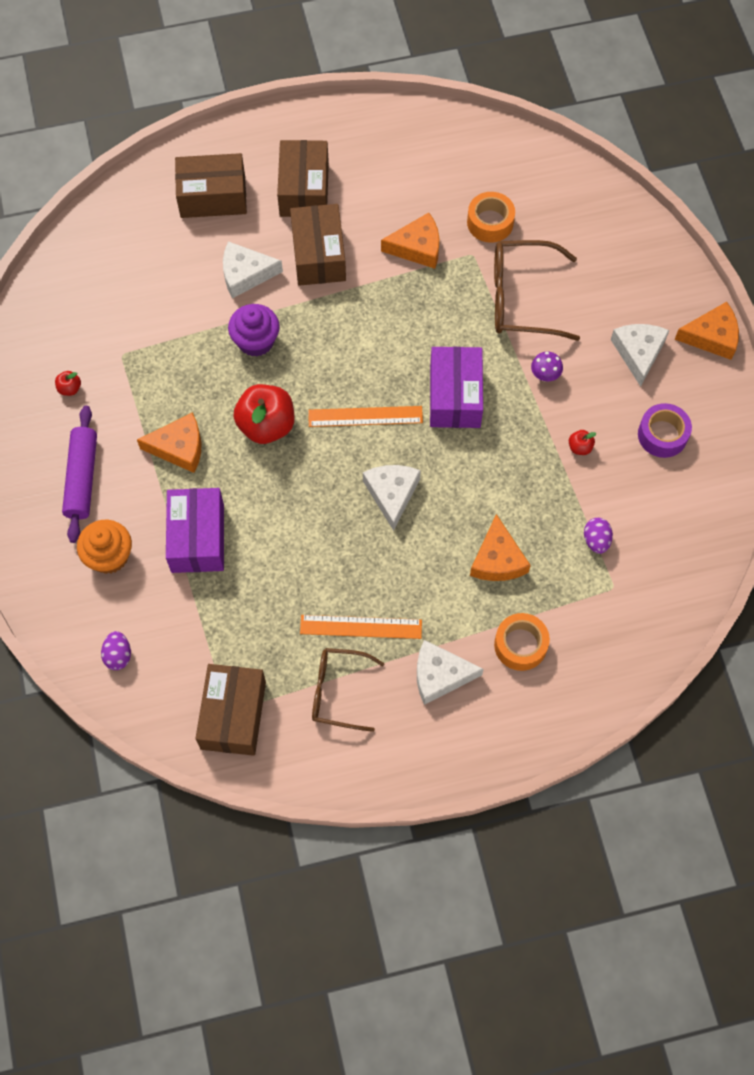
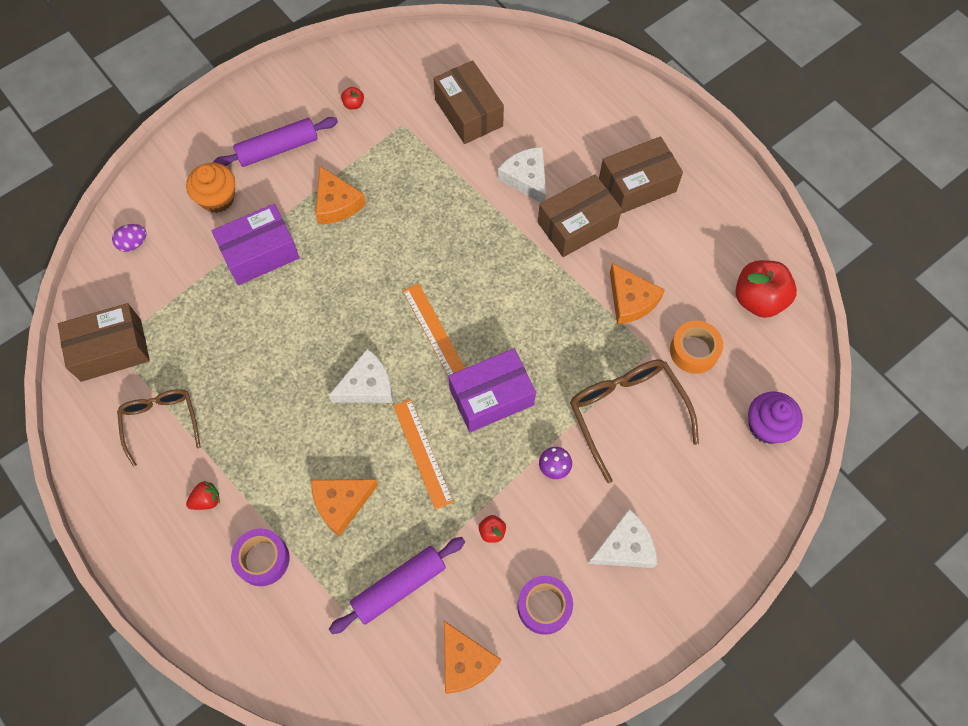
camera: 65 degrees right, 0 degrees up
(213, 196) = (589, 121): brown box -> brown box (469, 113)
(256, 341) = (465, 214): purple cupcake -> purple cupcake (767, 426)
(266, 425) = (388, 258): red apple -> red apple (758, 299)
(361, 627) = (228, 414): orange ruler -> orange ruler (422, 453)
(440, 675) = (206, 500): white cheese -> red strawberry
(520, 645) = (263, 559): orange tape -> purple tape
(596, 540) = (399, 586): purple egg -> purple rolling pin
(712, 337) = (683, 614): orange cheese -> orange cheese (465, 662)

